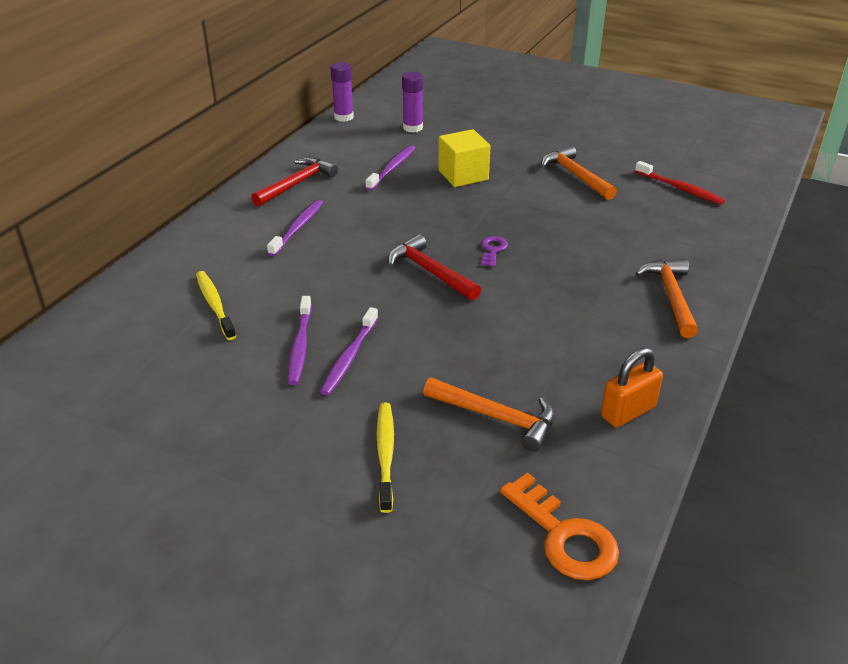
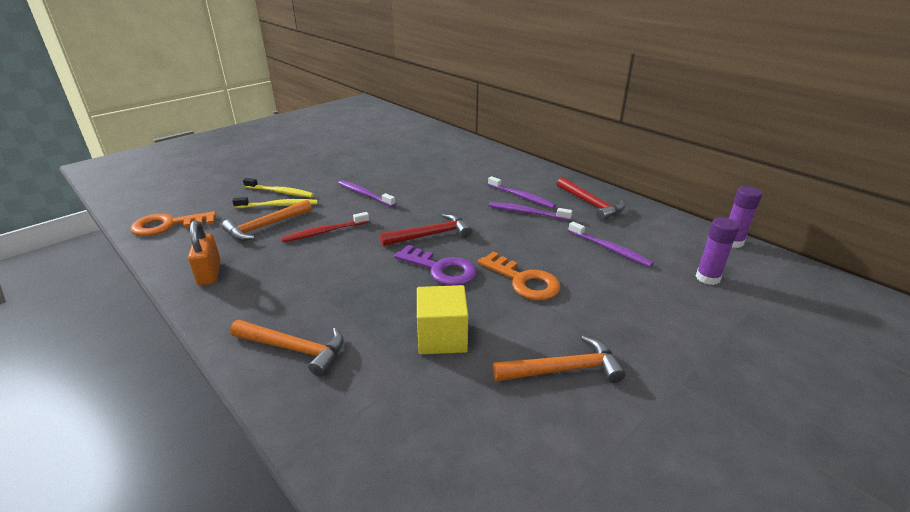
camera: 110 degrees right, 5 degrees down
(215, 305) = (447, 166): yellow toothbrush -> yellow toothbrush (278, 205)
(300, 346) = (388, 183): purple toothbrush -> purple toothbrush (527, 212)
(463, 175) = (586, 285): yellow cube -> yellow cube (442, 337)
(478, 204) = (523, 281): none -> orange key
(493, 250) = (441, 269): purple key -> purple key, size x1.86
(679, 188) = (494, 468): red toothbrush -> red toothbrush (324, 232)

